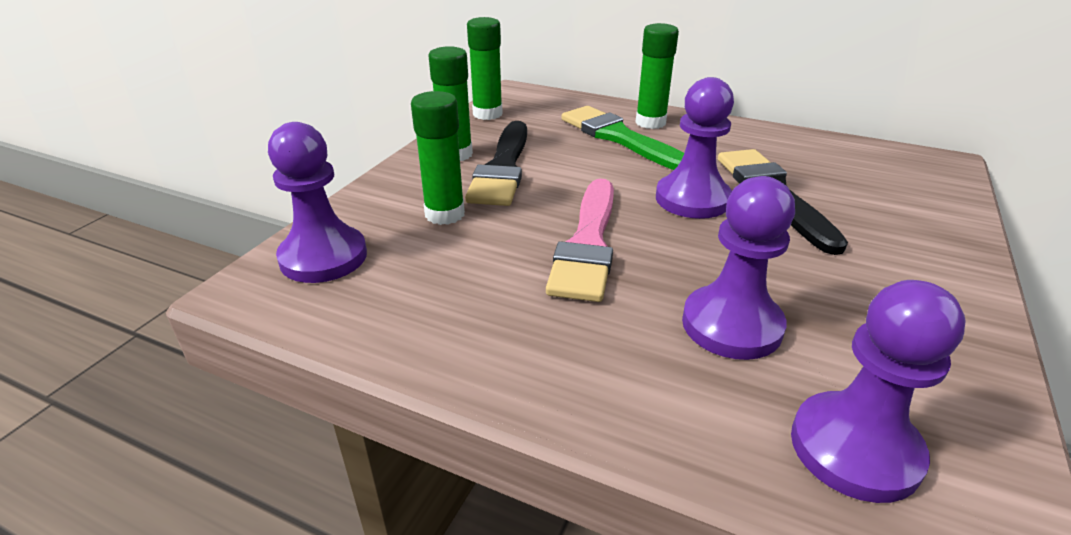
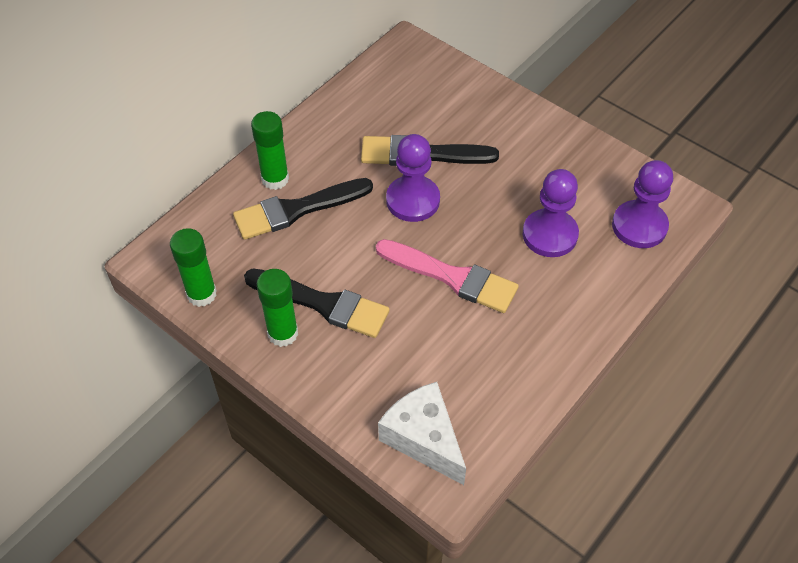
camera: 75 degrees left, 20 degrees up
(323, 257) = (424, 439): purple pawn -> white cheese
(445, 214) = (386, 355): green glue stick -> none
(619, 138) = (297, 210): green brush -> black brush

